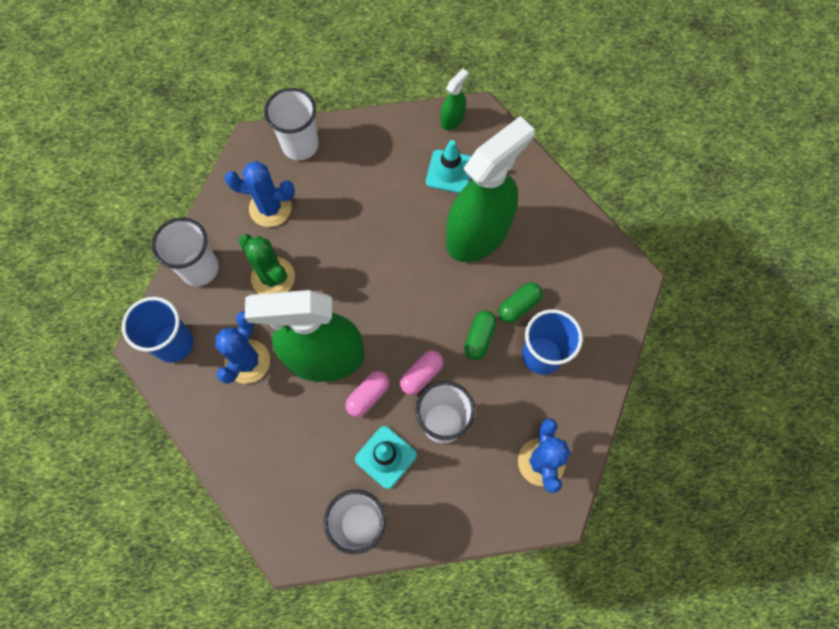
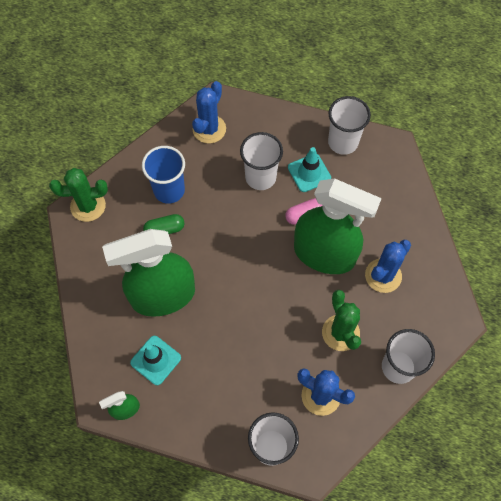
camera: 155 degrees left, 5 degrees down
(174, 343) = (436, 313): blue cup -> none
(421, 375) = (260, 213): pink capsule -> none
(479, 338) = (206, 220): green capsule -> none
(620, 295) = (88, 206): none -> green cactus

